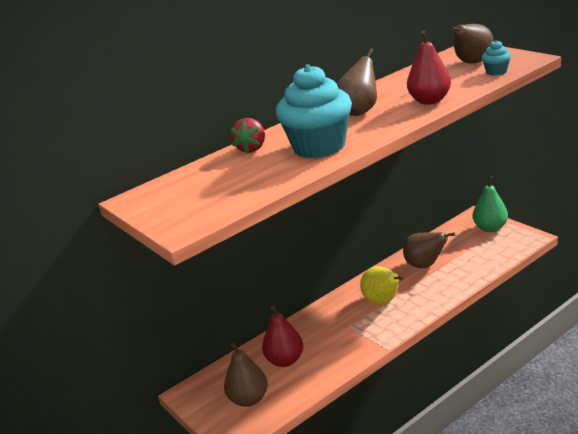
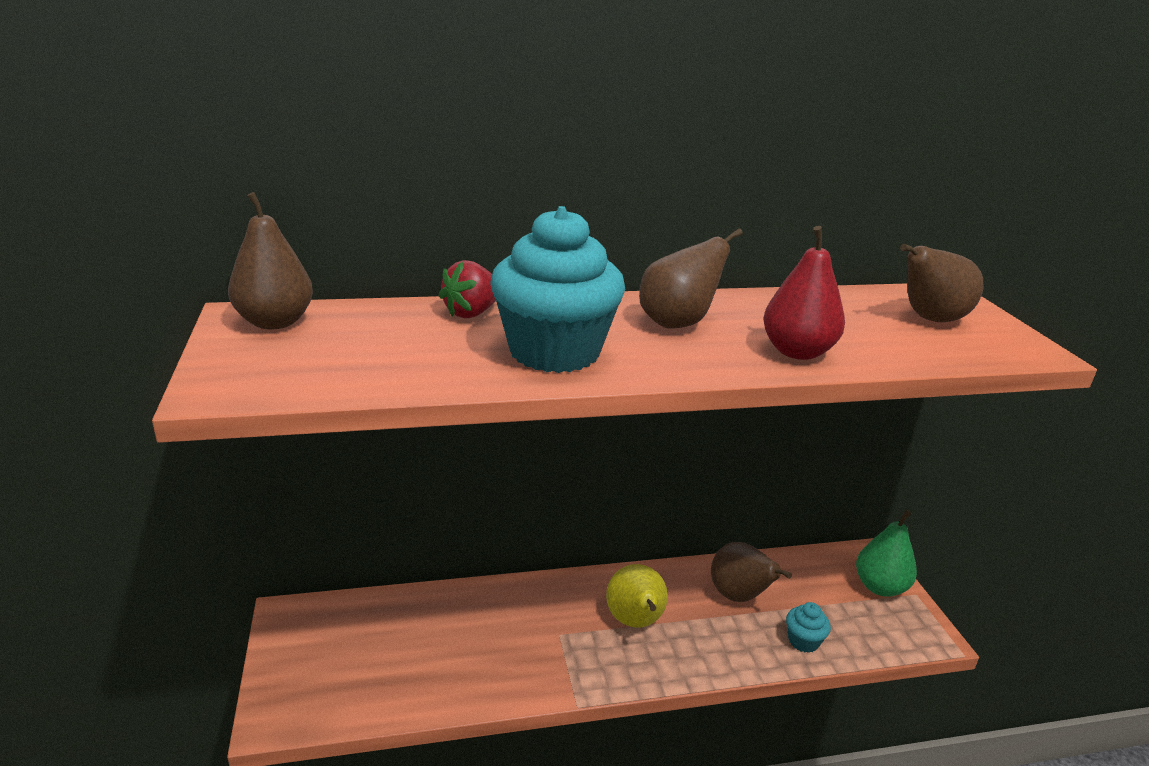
camera: 20 degrees right, 0 degrees up
(249, 399) = (342, 671): brown pear -> brown pear (275, 322)
(285, 360) = (436, 638): red pear -> none
(496, 72) = (955, 350): turquoise cupcake -> turquoise cupcake (803, 641)

